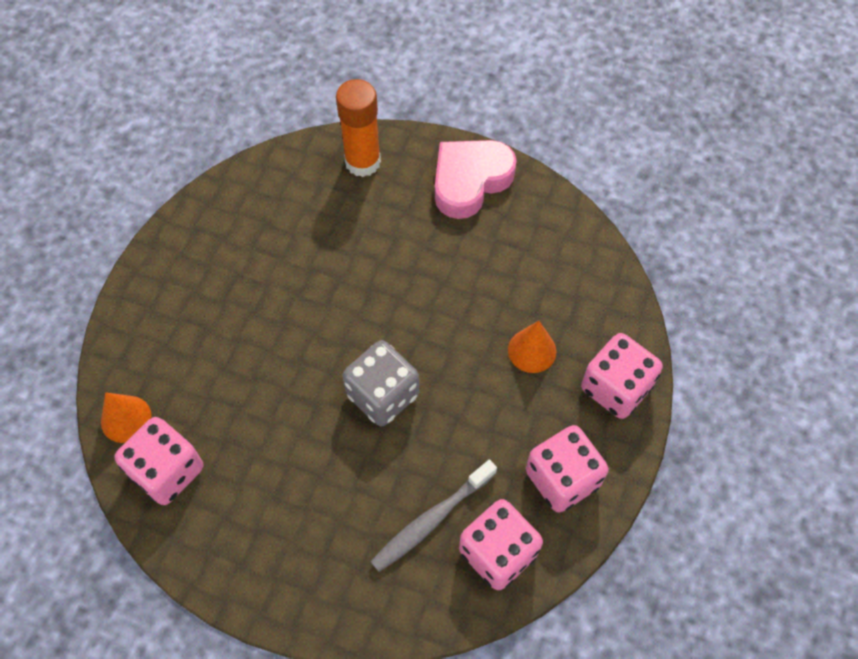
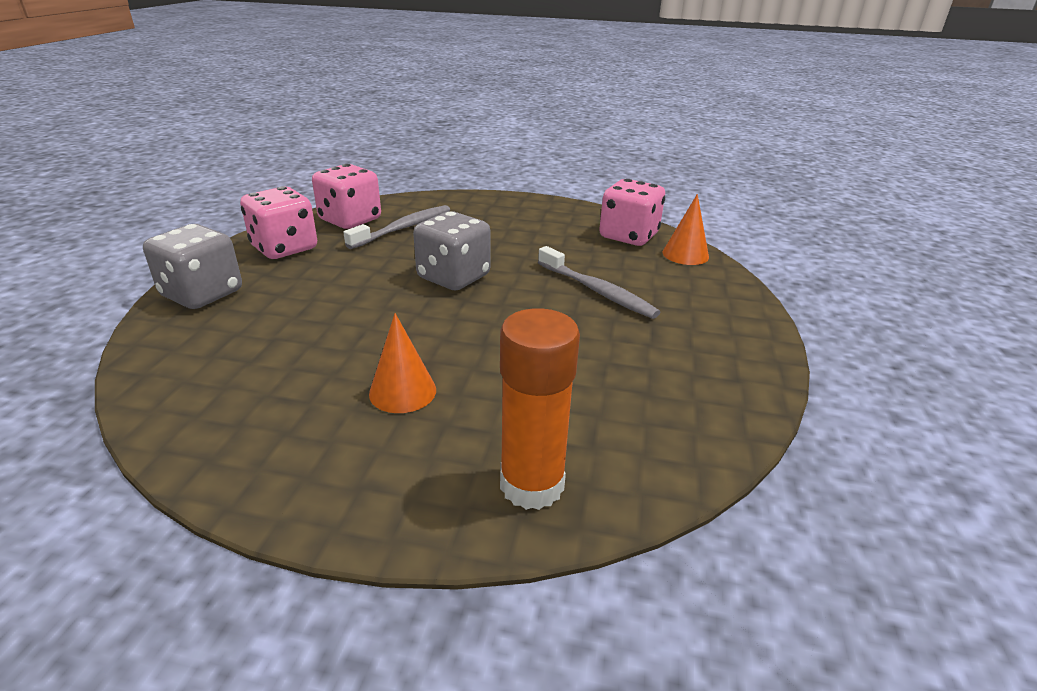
camera: 170 degrees right, 30 degrees down
(251, 356) = (596, 290): none -> grey toothbrush
(470, 181) = (337, 473): pink heart -> none
(532, 350) = (288, 311): orange cone -> orange cone (402, 391)
(616, 387) = (202, 294): pink dice -> grey dice

